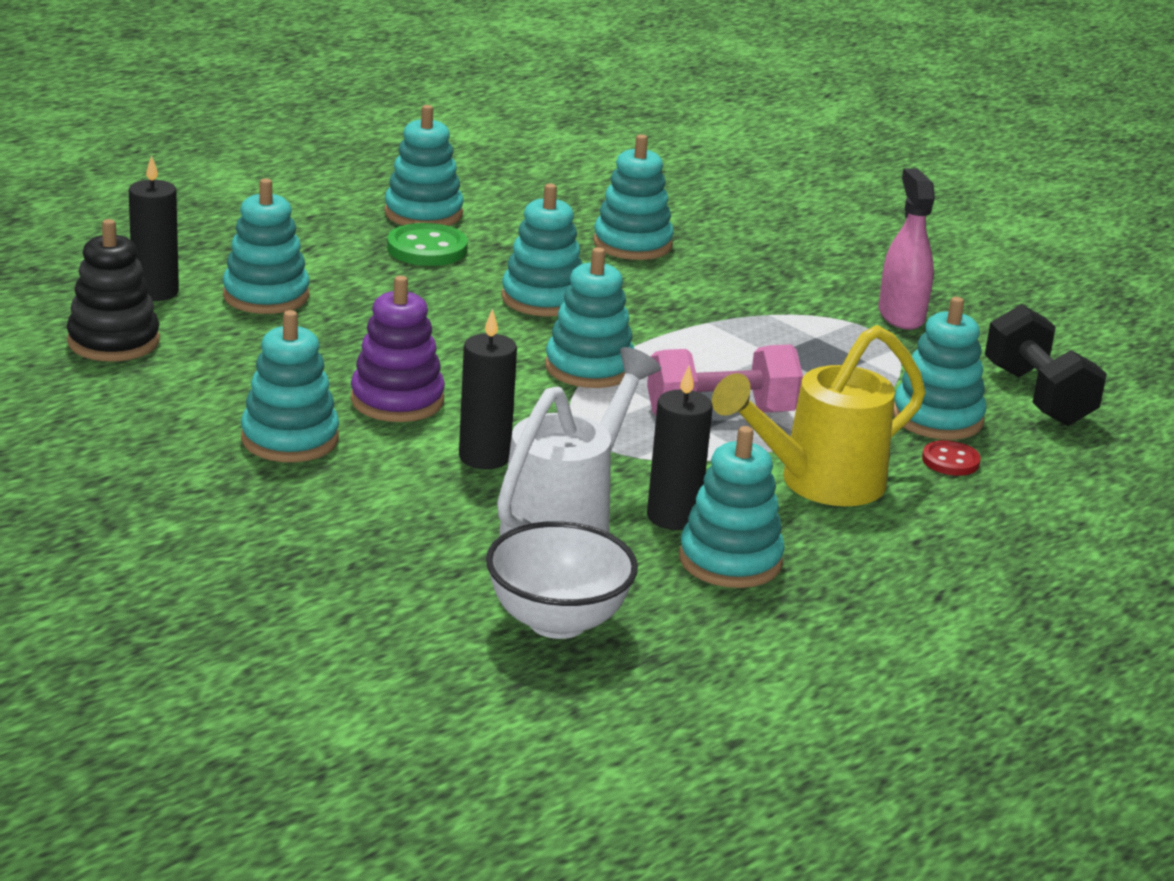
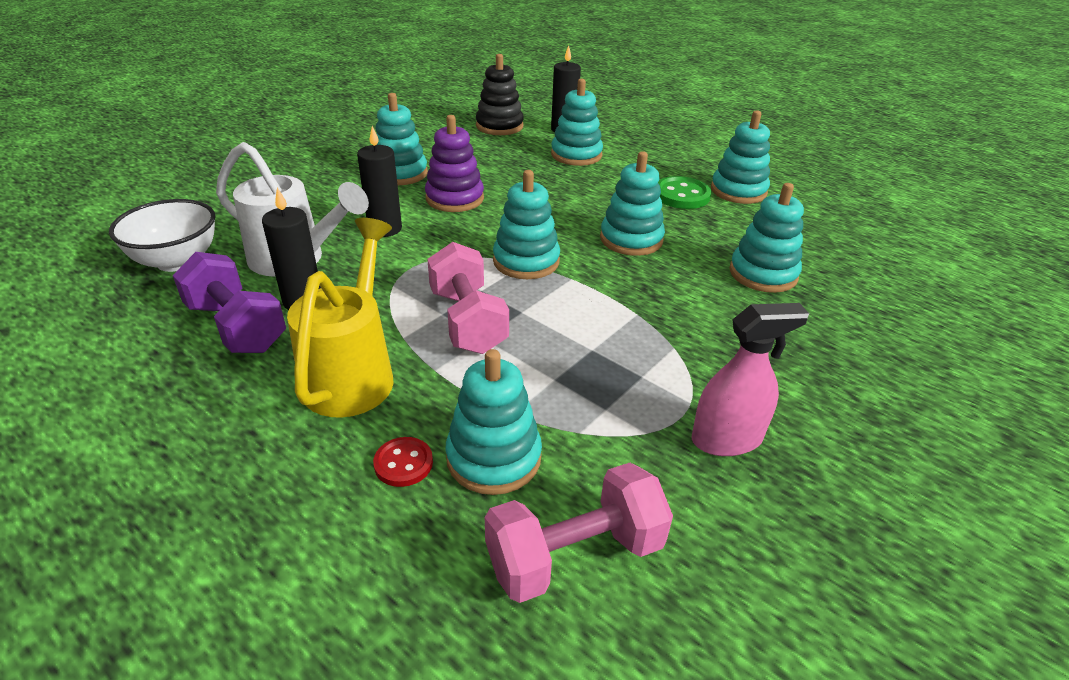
camera: 85 degrees right, 10 degrees up
(730, 560) = (237, 327): turquoise stacking toy -> purple dumbbell
(817, 484) = (354, 372): yellow watering can -> yellow watering can turned 45 degrees clockwise
(1038, 396) = (575, 555): black dumbbell -> pink dumbbell

